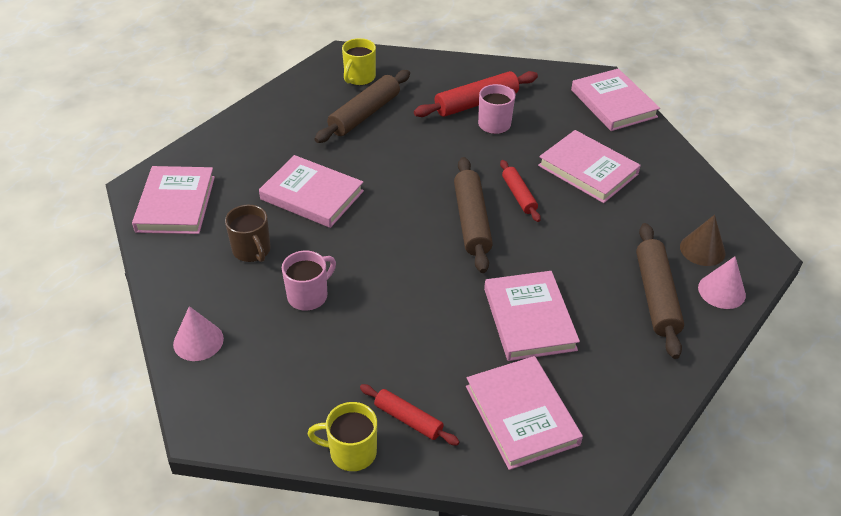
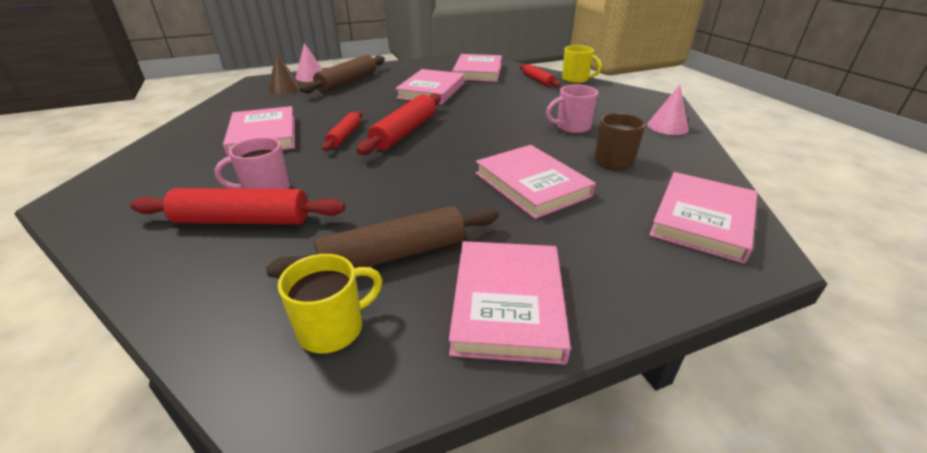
camera: 150 degrees left, 10 degrees down
(471, 221) = (404, 132): brown rolling pin -> red rolling pin
(613, 103) = (125, 172): pink book -> pink book (508, 303)

